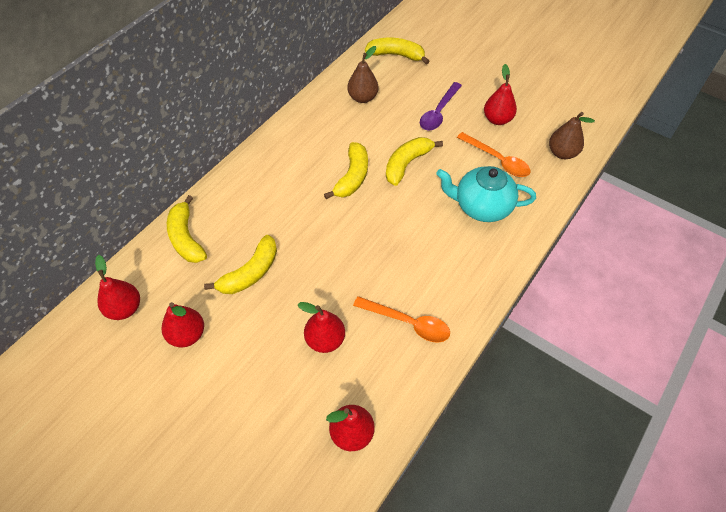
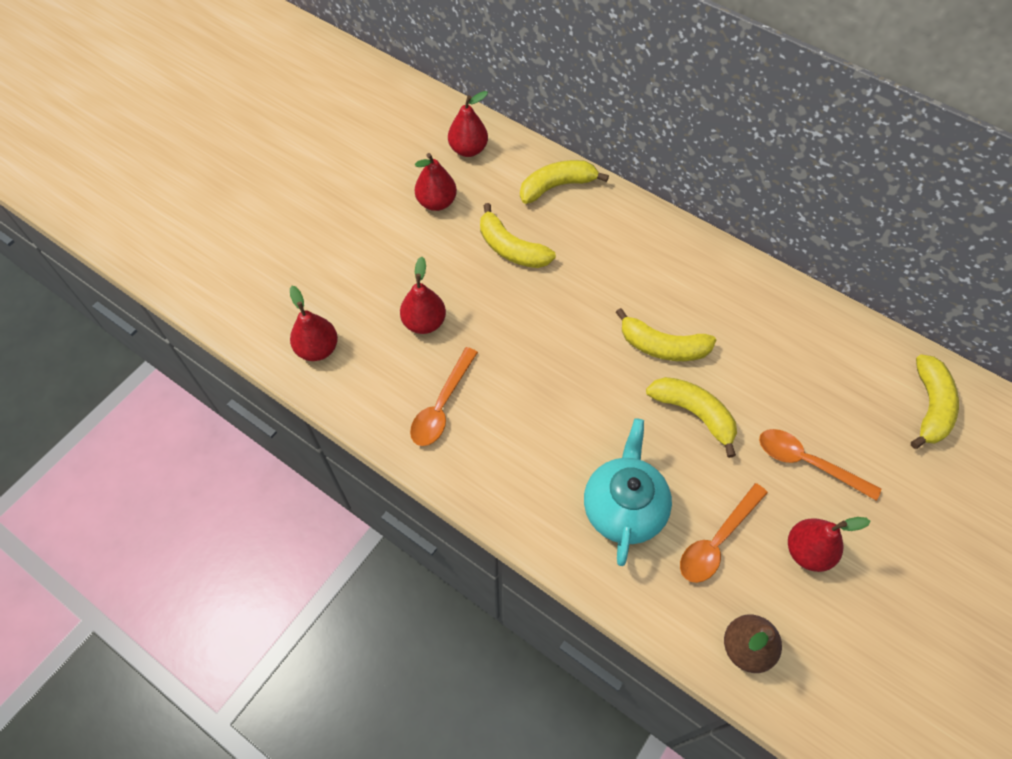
camera: 90 degrees right, 5 degrees up
(363, 98) = (819, 359): brown pear -> none
(438, 112) = (807, 462): purple spoon -> orange spoon

